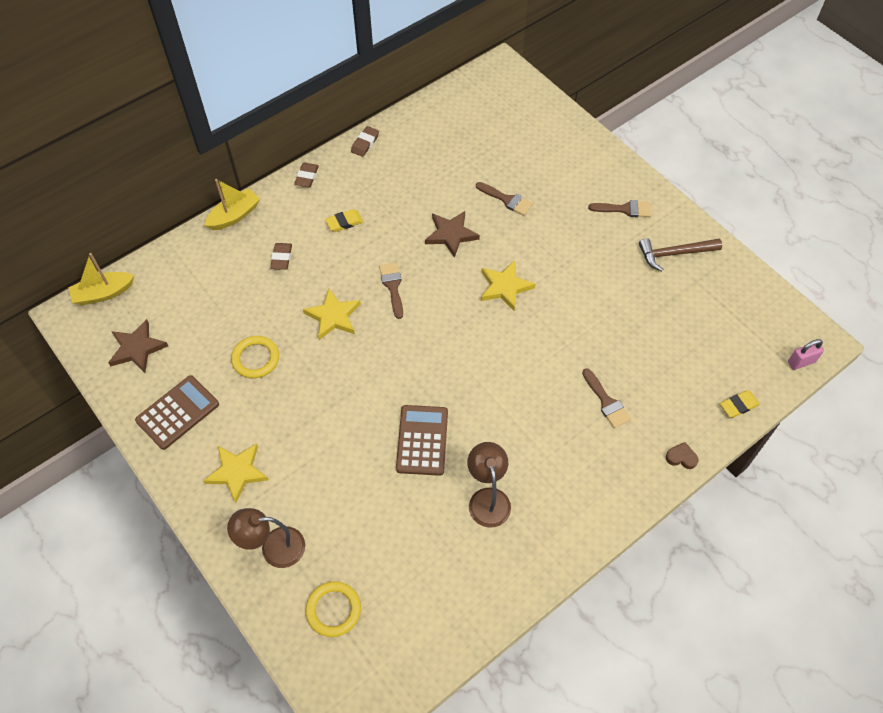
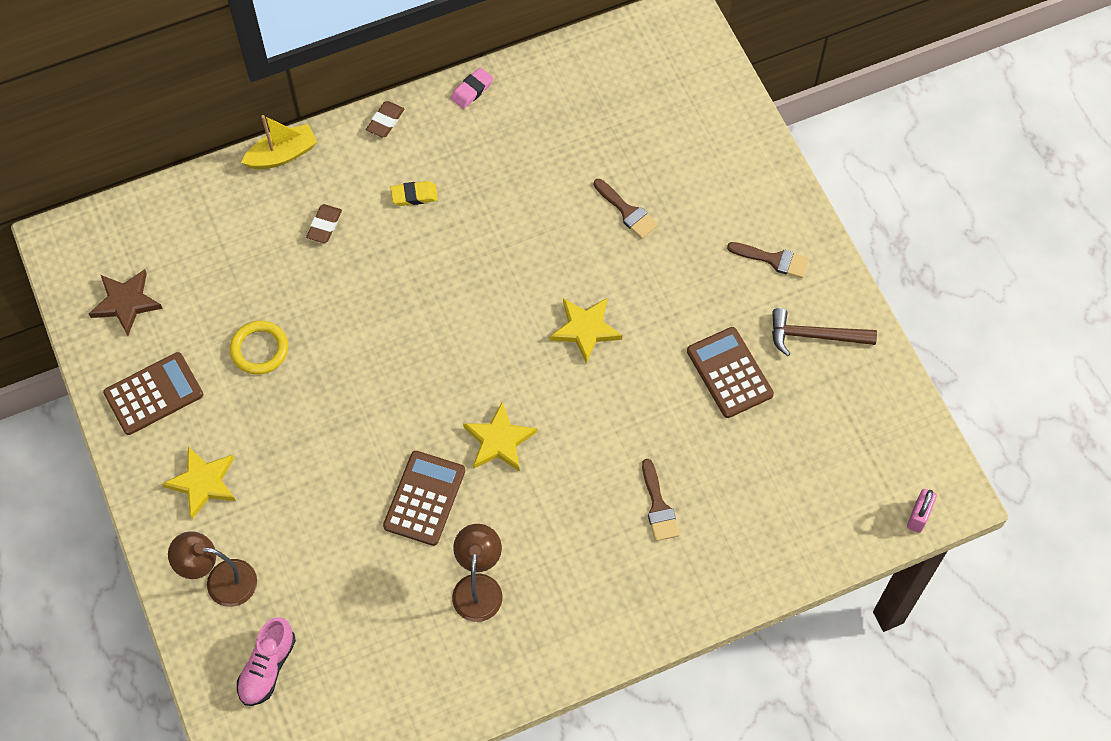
camera: 15 degrees right, 5 degrees up
(103, 293) = (103, 222): yellow boat -> none
(333, 316) = (365, 317): yellow star -> yellow star (499, 441)
(333, 610) = (267, 667): yellow ring -> pink shoe
(365, 143) = (472, 90): brown eraser -> pink eraser
(392, 286) = (448, 295): brown brush -> none
(451, 234) = (541, 243): brown star -> none
(623, 293) = (729, 373): none -> brown calculator
(681, 457) = (723, 596): brown heart -> none
(738, 405) = (818, 551): yellow eraser -> none
(801, 362) = (918, 516): pink padlock -> pink padlock turned 60 degrees counterclockwise

